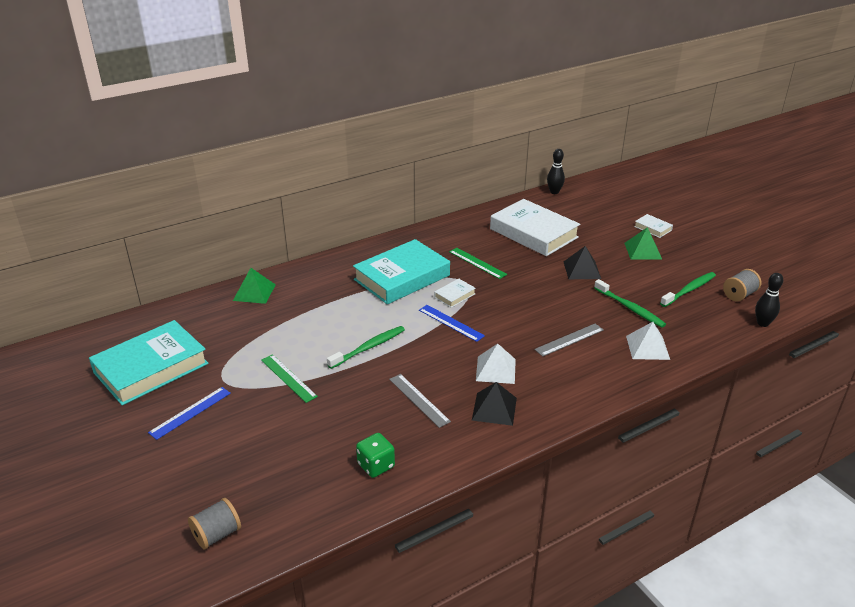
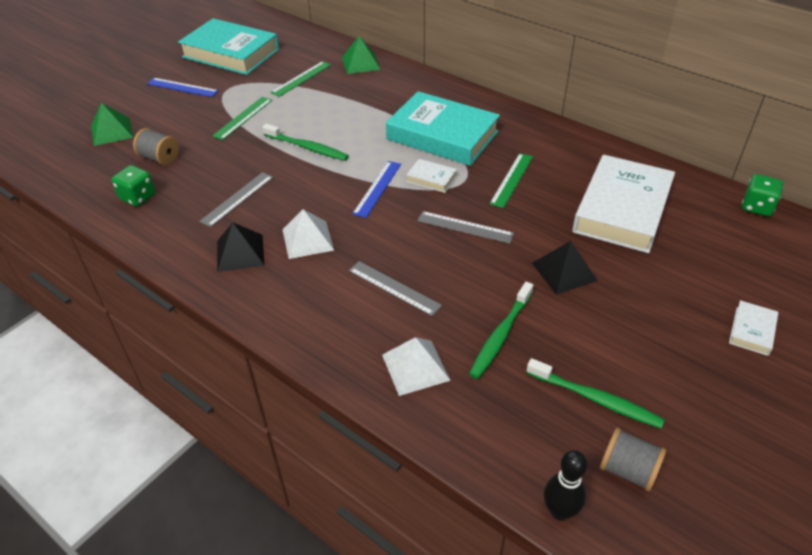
camera: 70 degrees right, 10 degrees up
(217, 534) = (49, 142): grey spool -> grey spool (160, 158)
(249, 331) = (301, 78): none -> green ruler
(519, 295) = (465, 227): none -> grey ruler
(554, 192) = (757, 207): black bowling pin -> green dice
(642, 251) = (669, 328): green pyramid -> green pyramid (112, 131)

